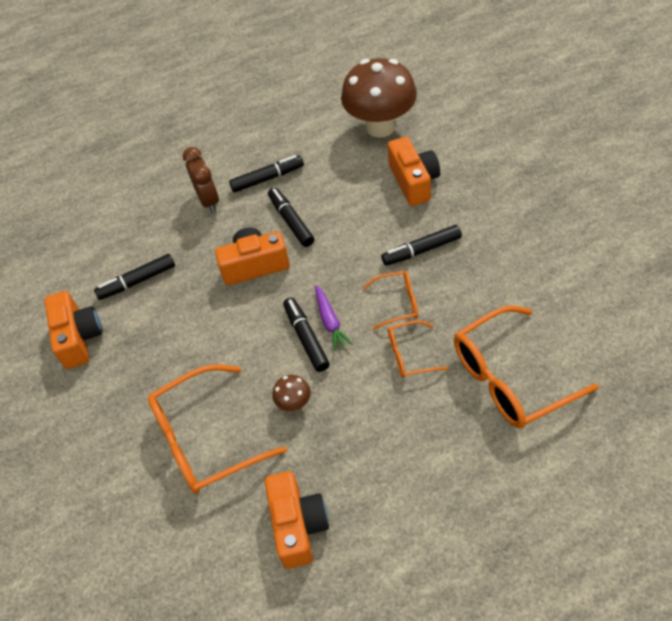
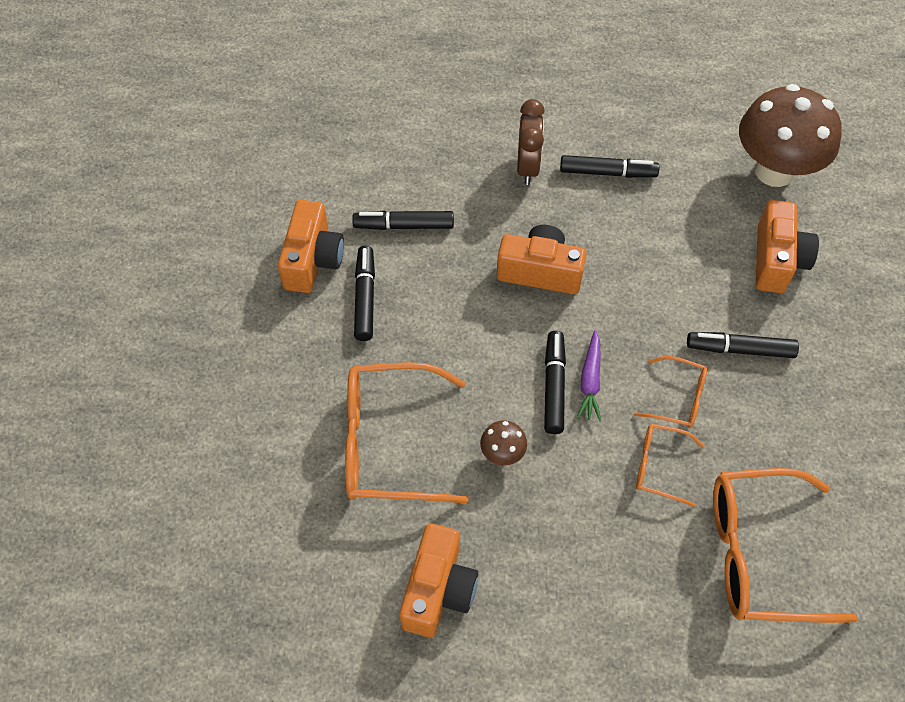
camera: 20 degrees right, 5 degrees up
(291, 221) = (608, 239): black marker -> black marker (365, 298)

